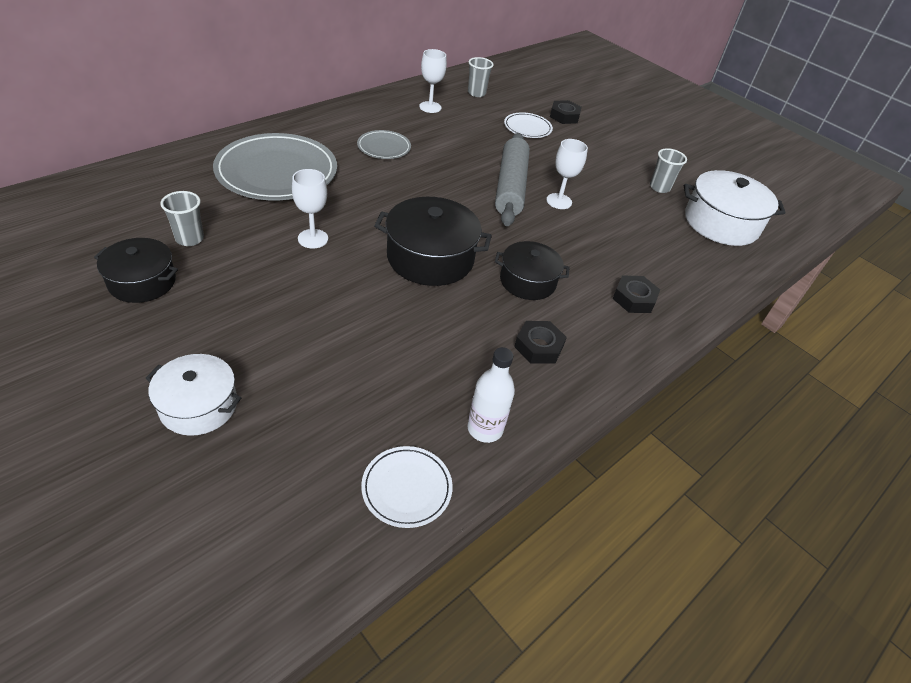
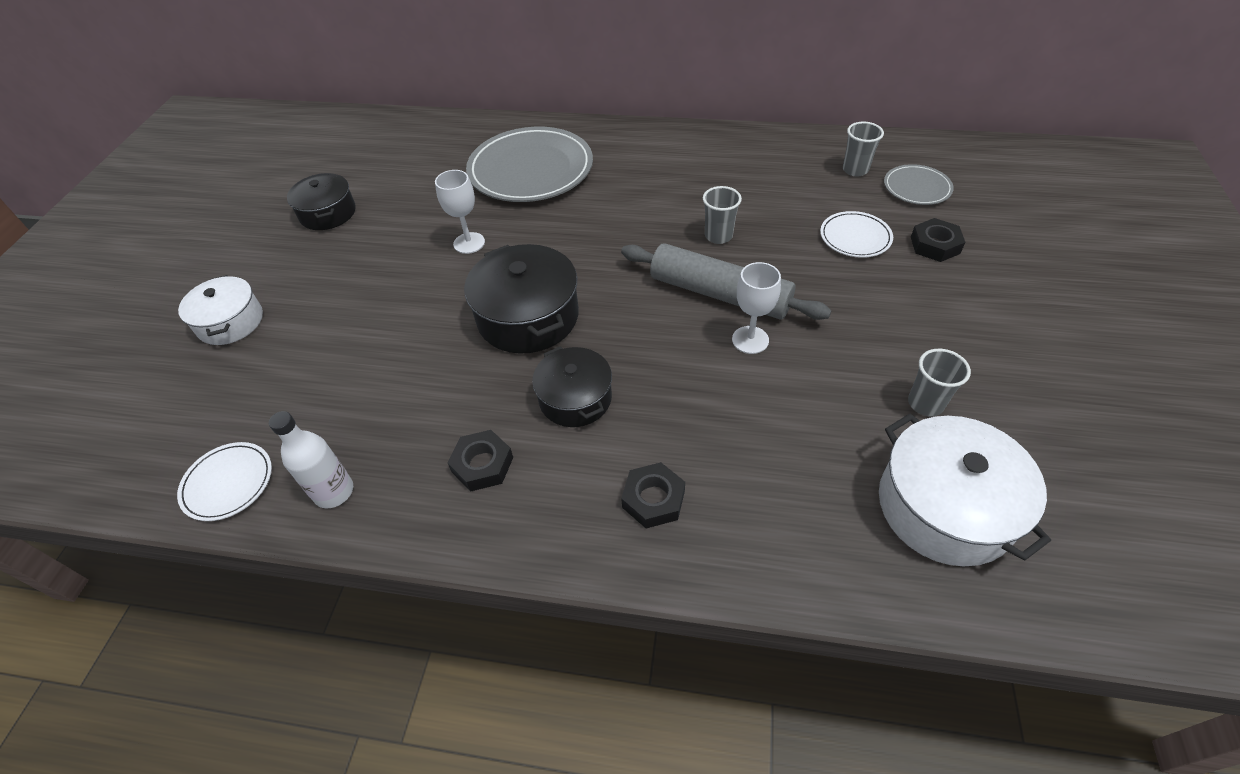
camera: 60 degrees right, 5 degrees up
(190, 239) = (396, 196): grey cup -> grey cup (718, 236)
(384, 147) = (655, 188): grey plate -> grey plate (917, 188)
(430, 107) = (771, 165): white goblet -> none
(510, 187) = (719, 294): grey rolling pin -> grey rolling pin turned 60 degrees clockwise

